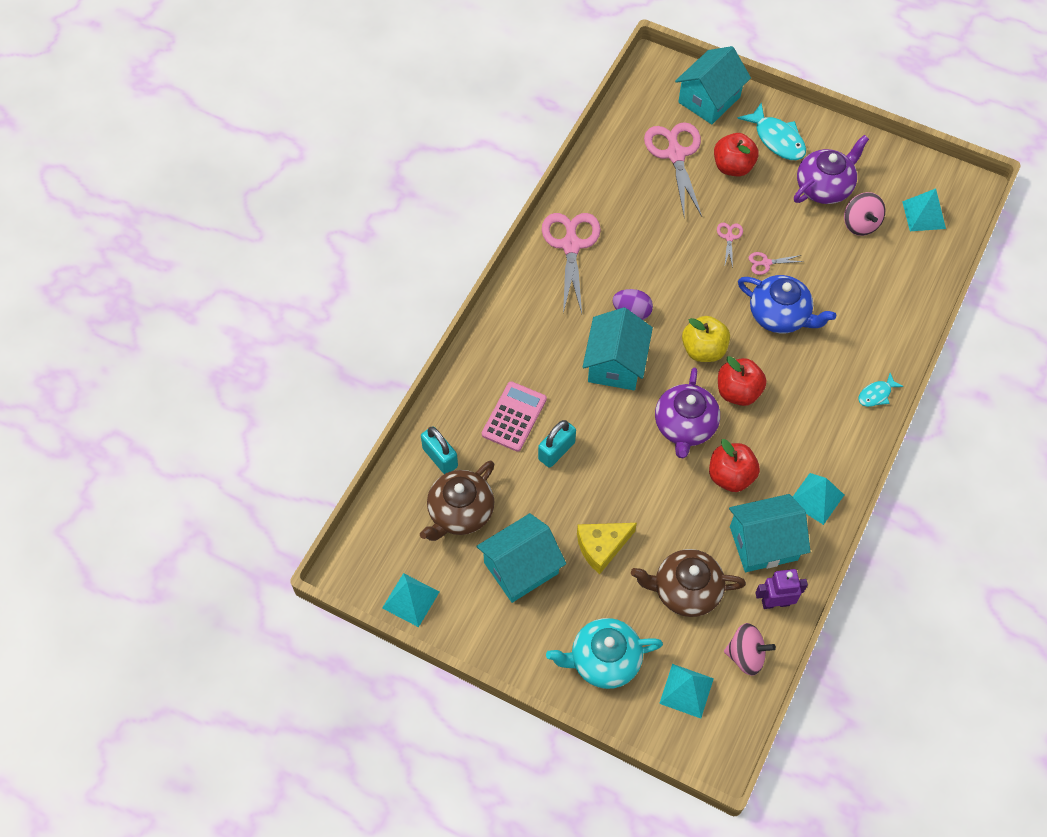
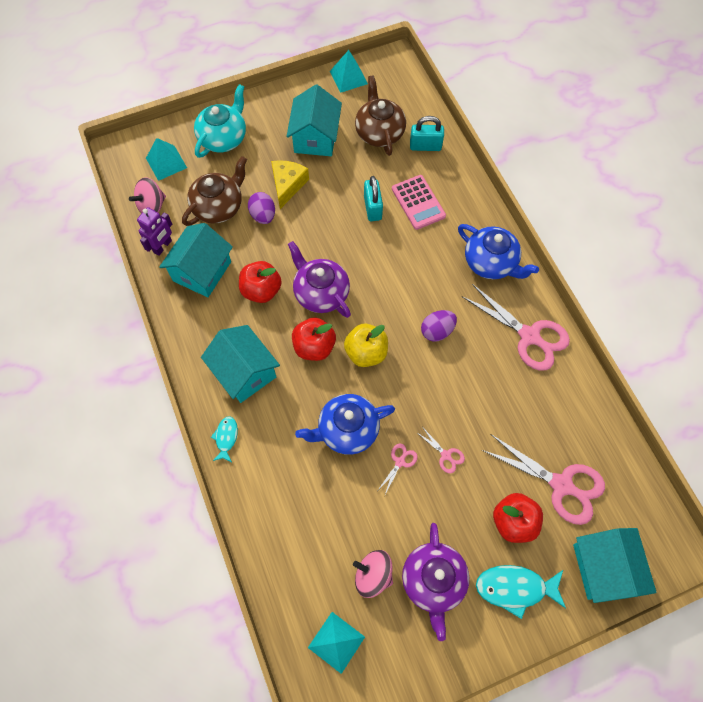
camera: 130 degrees right, 5 degrees up
(525, 316) = (491, 262): none -> blue teapot
(615, 364) = (404, 288): turquoise house -> turquoise house (244, 372)
(656, 540) = (263, 215): none -> purple egg
(816, 498) = (197, 327): turquoise pyramid -> none

